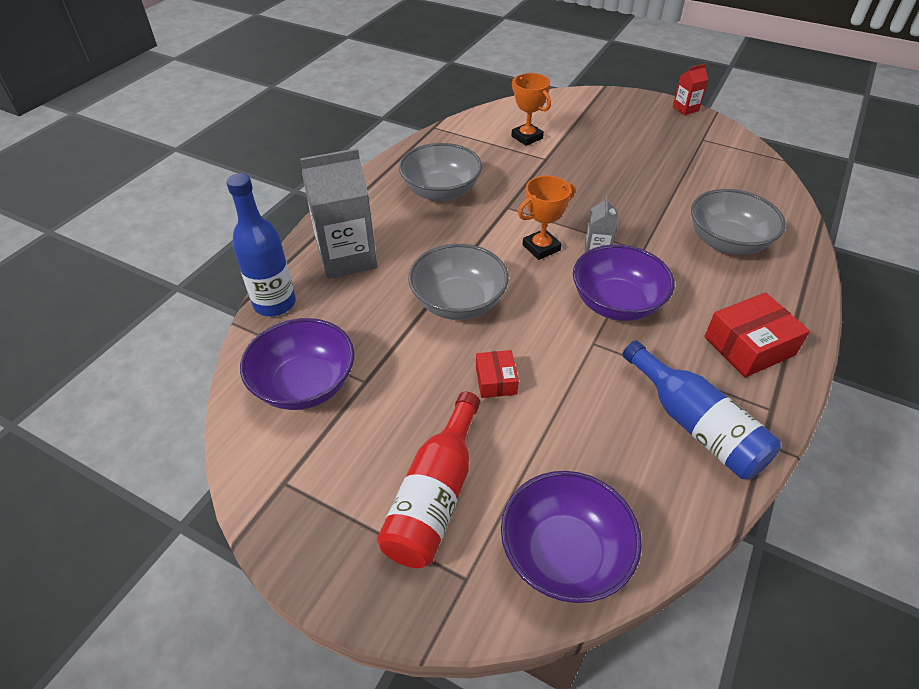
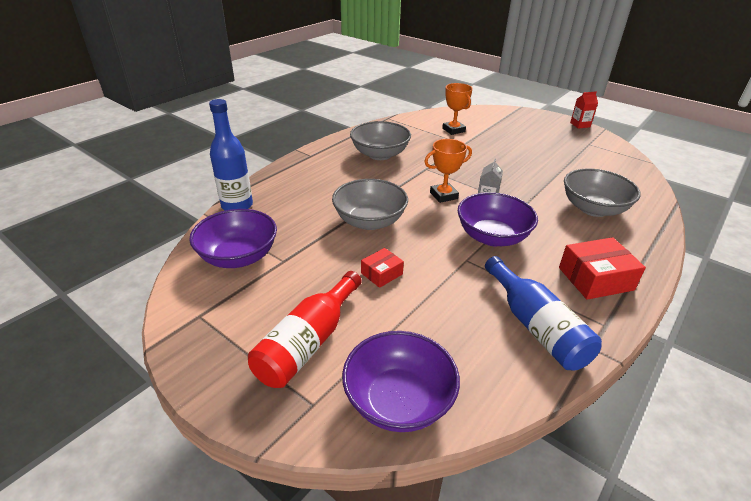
camera: 10 degrees right, 10 degrees down
(347, 258) = (298, 185): grey carton -> none
(496, 380) = (382, 274): red box -> red box turned 45 degrees clockwise

